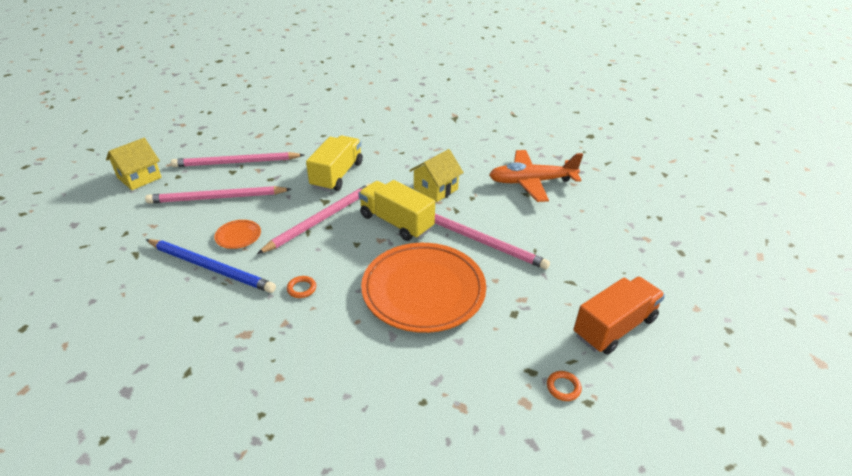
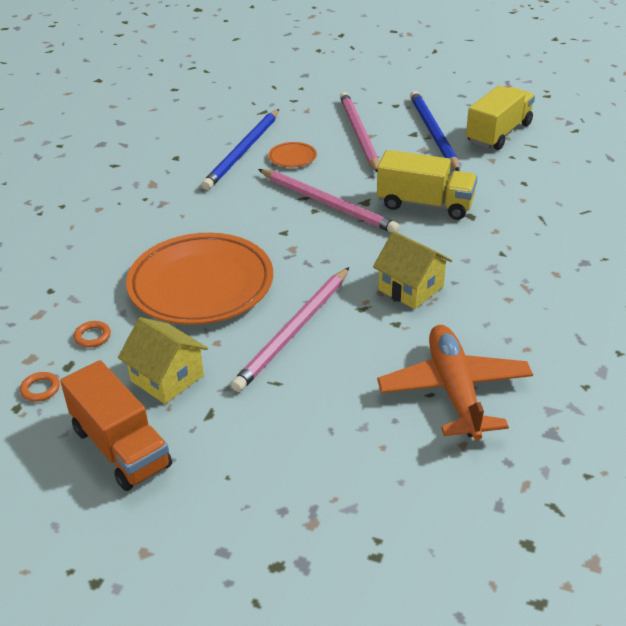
camera: 90 degrees right, 0 degrees up
(139, 177) = (387, 86): yellow house -> yellow house (167, 378)
(236, 162) = (433, 133): pink pencil -> blue pencil
(301, 288) = (210, 205): orange ring -> orange ring (92, 336)
(396, 222) = (328, 258): yellow truck -> yellow truck (498, 133)

